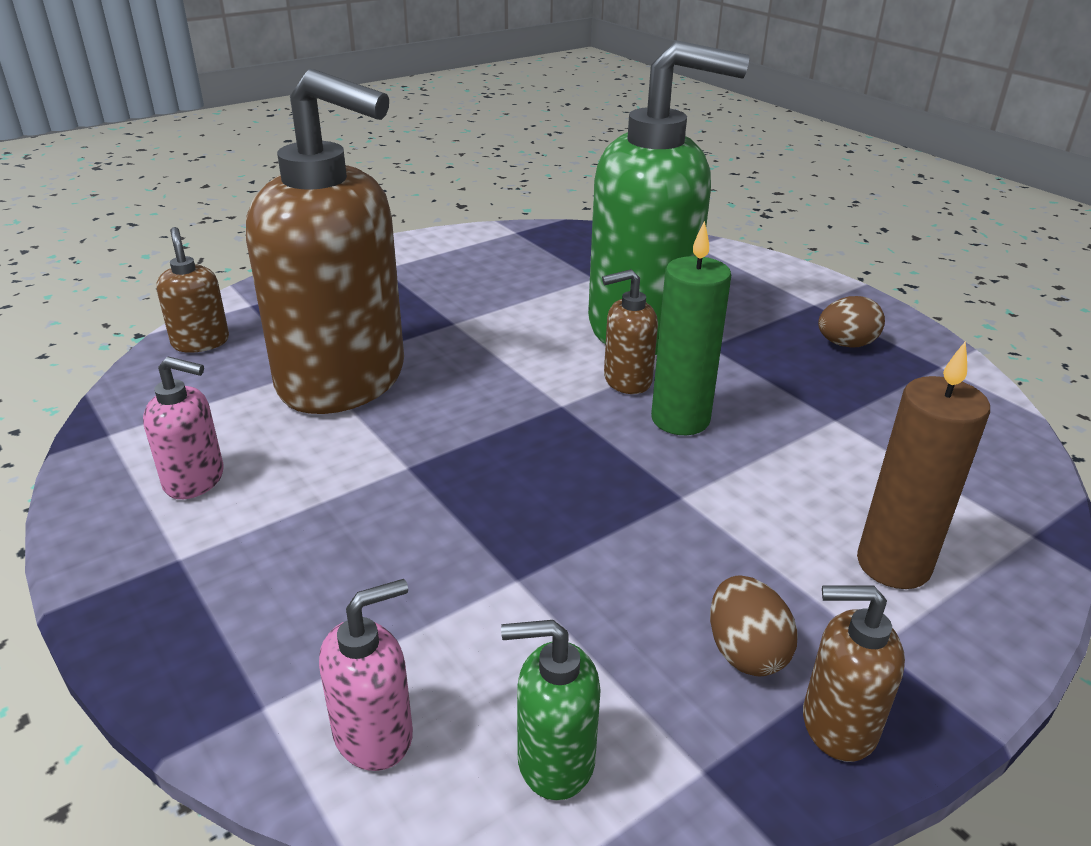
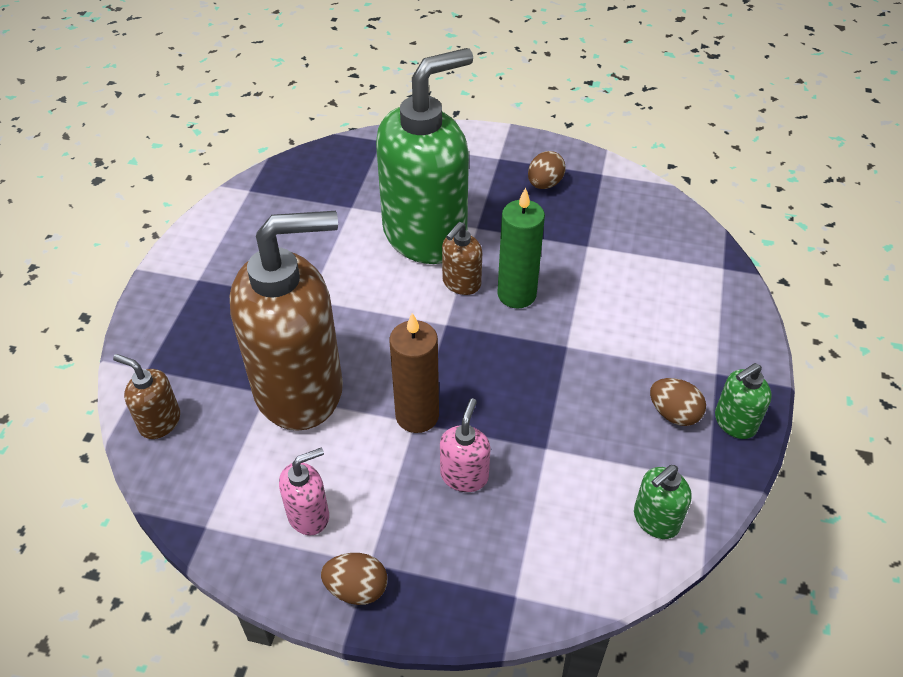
camera: 40 degrees left, 15 degrees up
(132, 571) = (357, 589): none -> brown egg
(374, 734) = (577, 568): pink soap dispenser -> pink soap dispenser (464, 476)
(837, 725) = (734, 422): brown soap dispenser -> green soap dispenser
(893, 564) = (687, 324): brown candle -> brown candle (417, 415)

